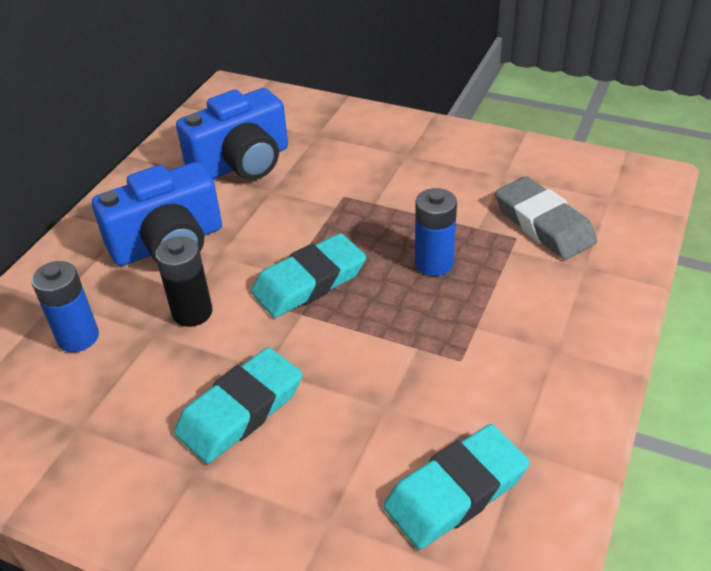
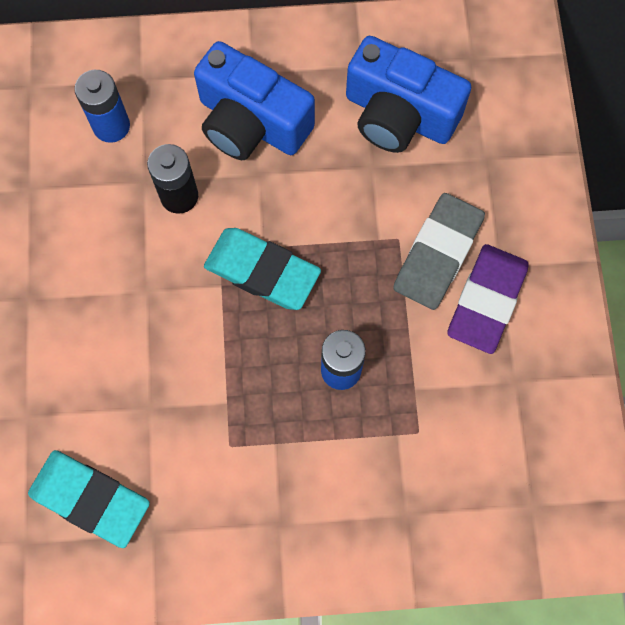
camera: 60 degrees right, 30 degrees up
(240, 410) = (95, 297): turquoise eraser -> none
(429, 168) = (486, 301): none -> purple eraser
(543, 224) = (452, 452): grey eraser -> grey eraser (437, 254)

